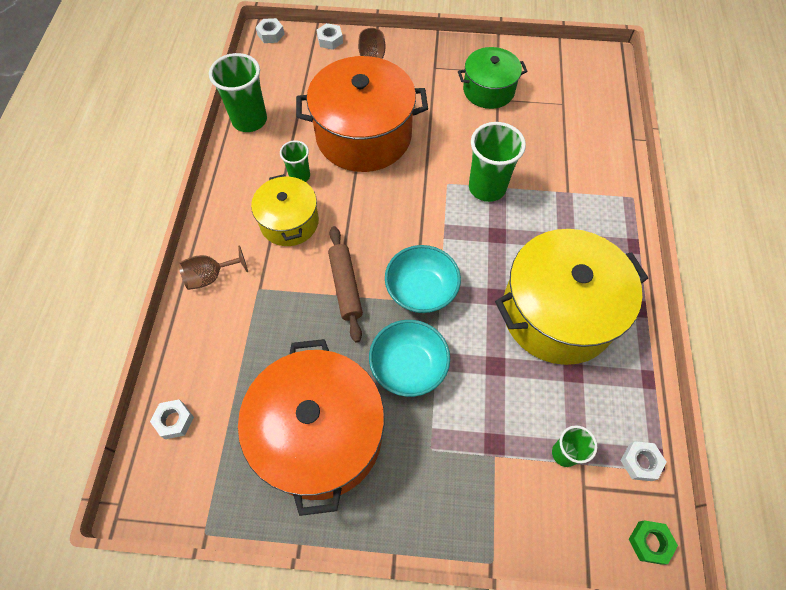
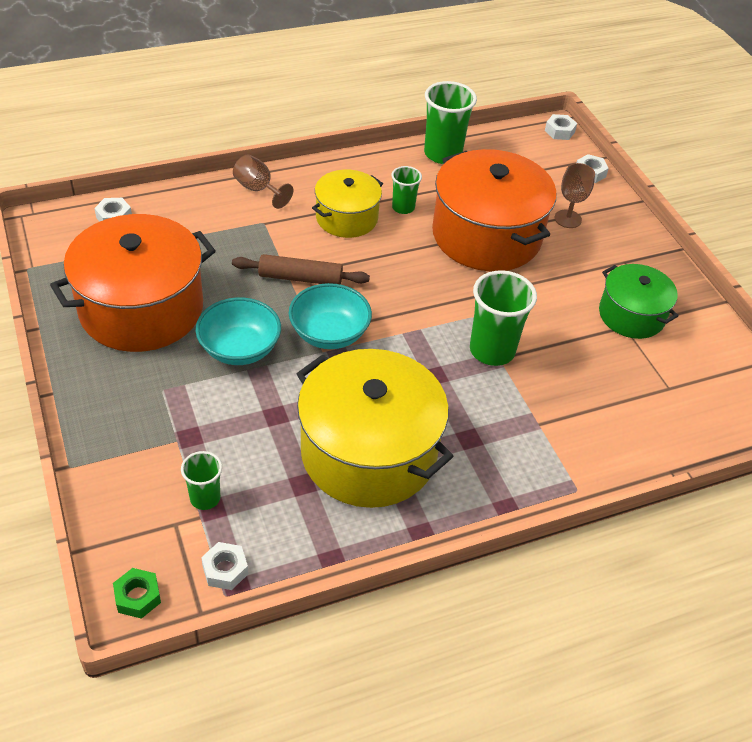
camera: 60 degrees right, 15 degrees down
(345, 286) = (300, 278): brown rolling pin -> brown rolling pin turned 45 degrees clockwise

